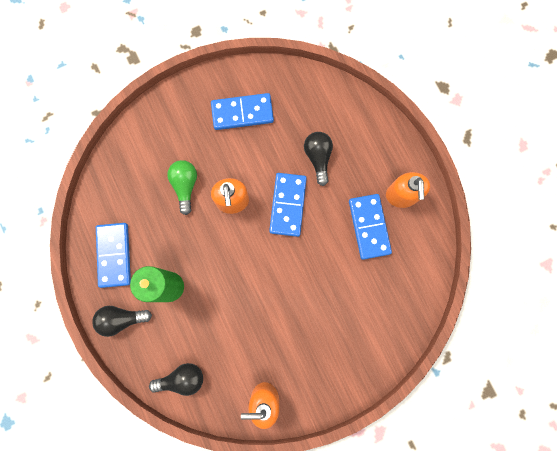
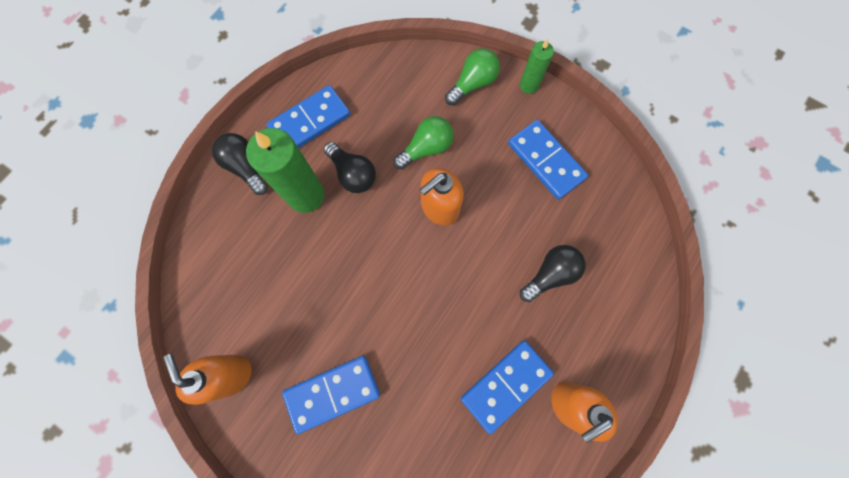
camera: 60 degrees right, 5 degrees down
(156, 126) = (472, 84): none -> green light bulb
(181, 89) = (528, 85): none -> green candle
(182, 378) = (211, 266): black light bulb -> black light bulb (353, 174)
(288, 205) = (472, 271): blue domino -> blue domino (332, 393)

